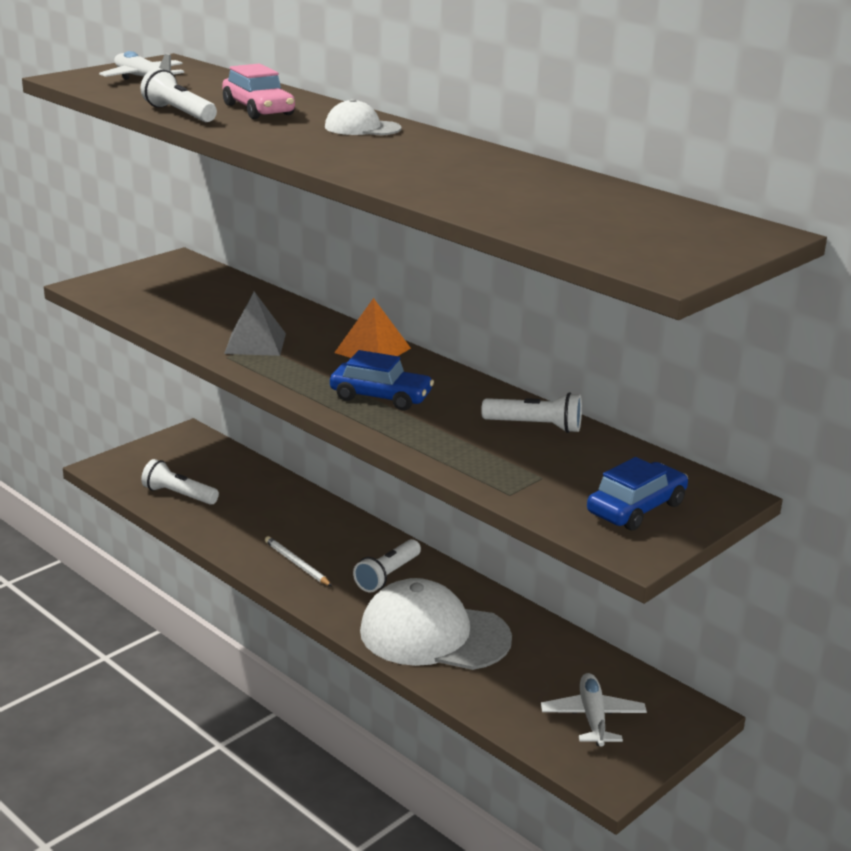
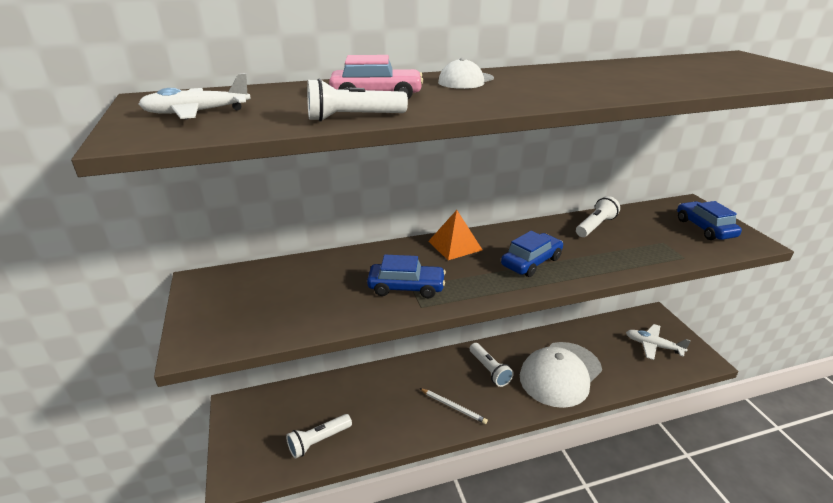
camera: 60 degrees left, 5 degrees up
(255, 343) = (406, 287): grey pyramid -> blue car
(296, 564) = (453, 407): white pencil -> white pencil turned 135 degrees counterclockwise

